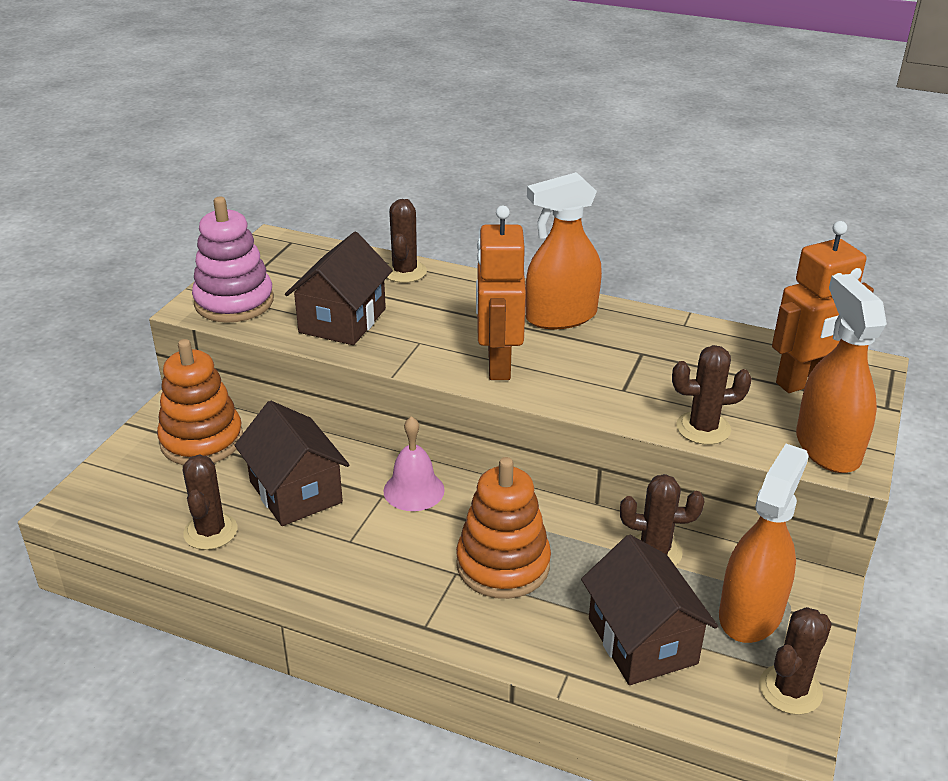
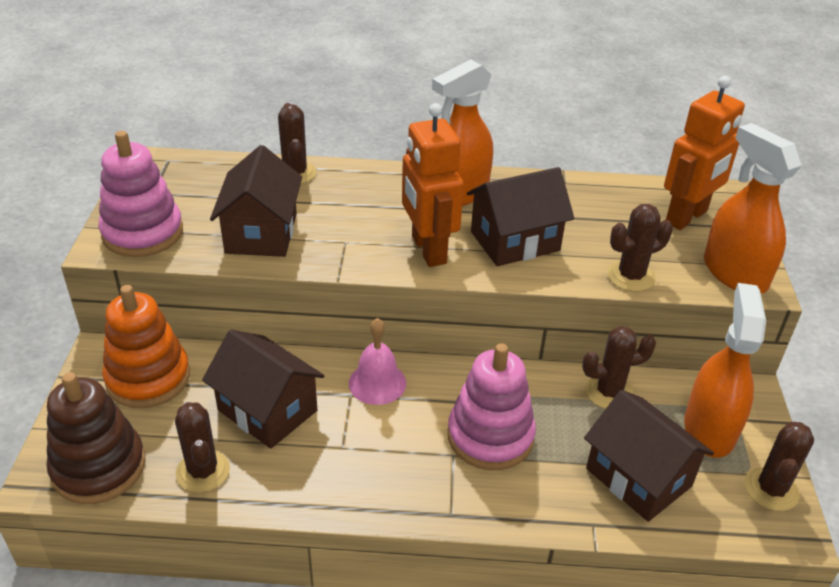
camera: 20 degrees left, 5 degrees up
(122, 507) = (99, 467): none -> brown stacking toy
(503, 565) = (490, 436): orange stacking toy -> pink stacking toy
(594, 372) = (515, 241): none -> brown house

